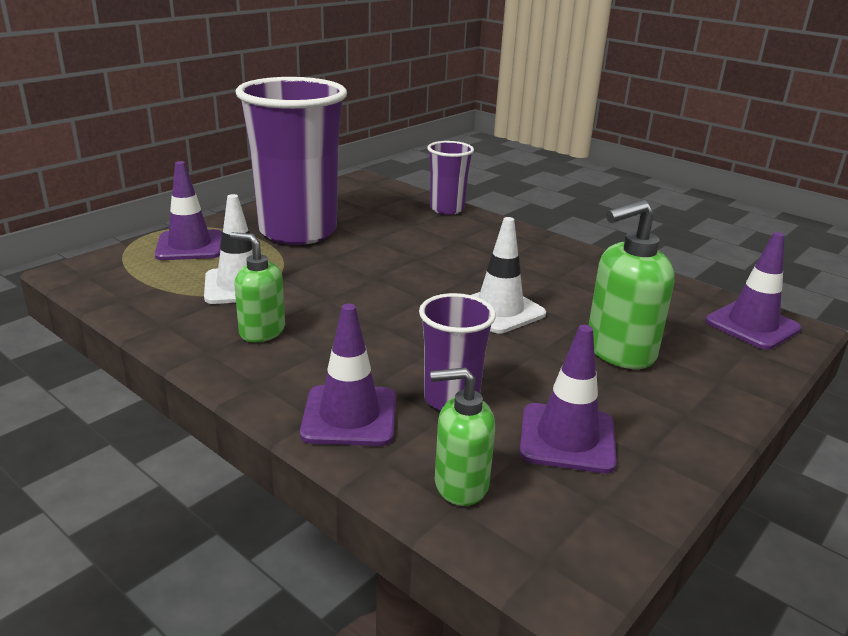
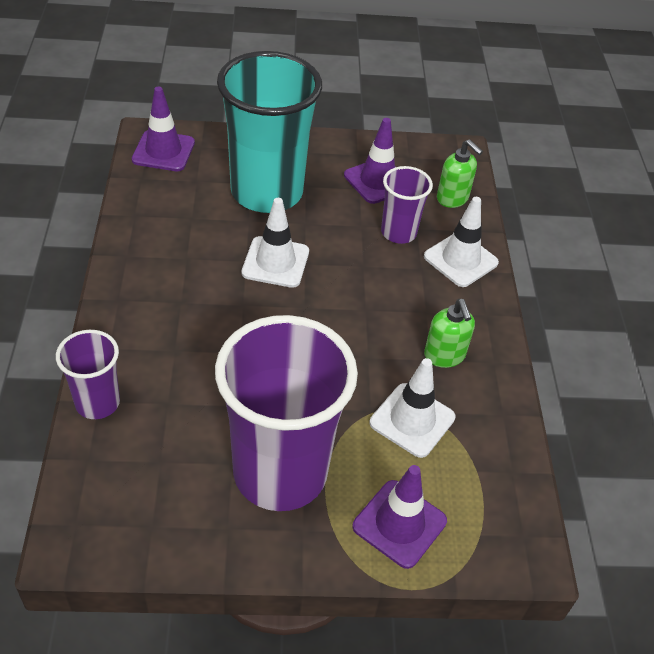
camera: 135 degrees left, 20 degrees up
(349, 416) = (460, 260): purple traffic cone -> white traffic cone
(619, 351) = (266, 192): green soap dispenser -> turquoise cup

